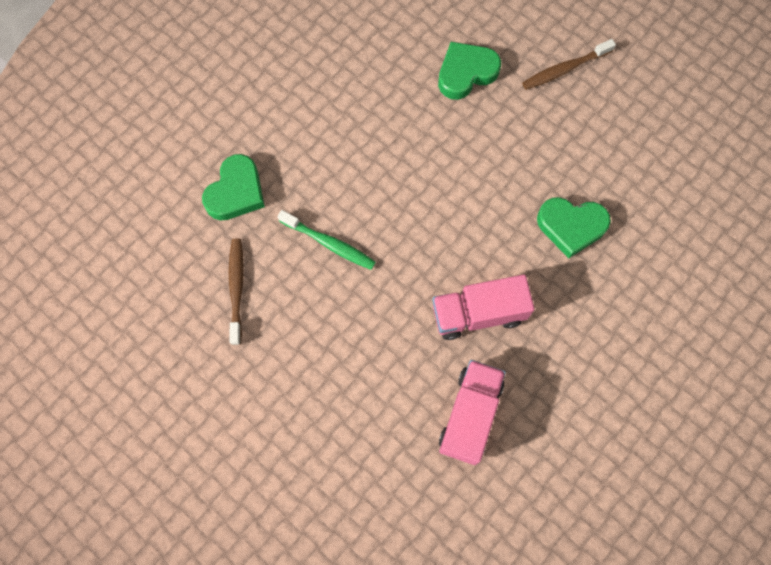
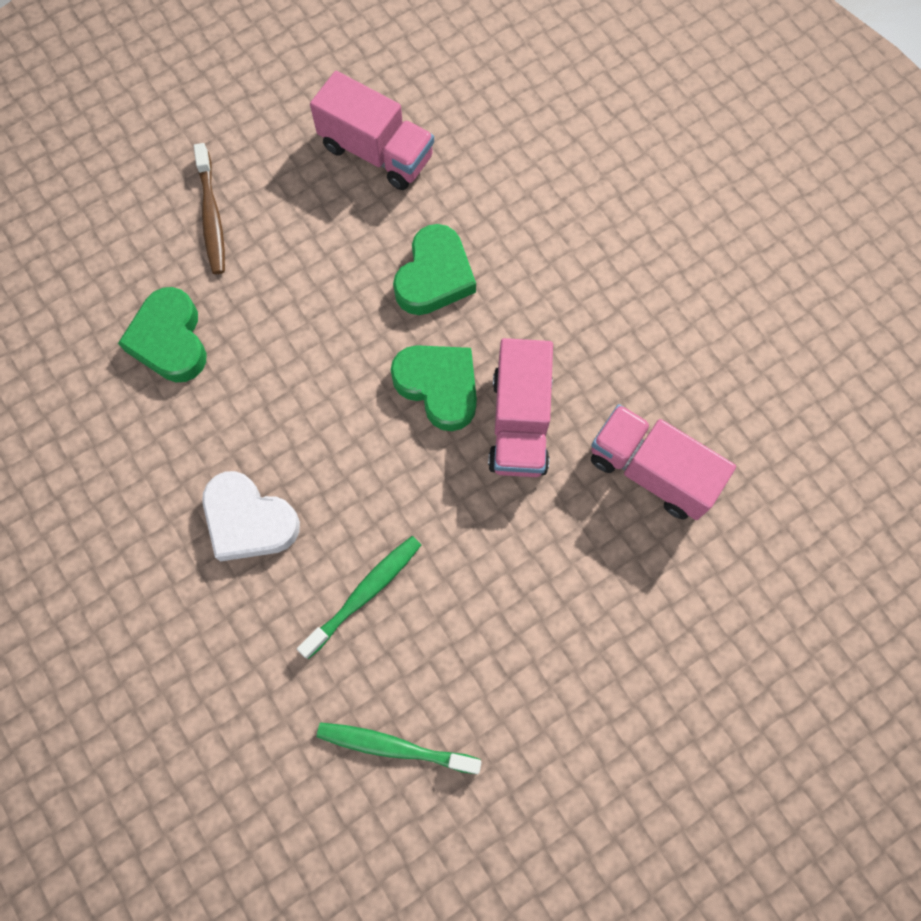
camera: 75 degrees left, 0 degrees up
(236, 192) = (241, 713): green heart -> green heart (439, 387)
(237, 289) = (394, 747): brown toothbrush -> green toothbrush
(358, 159) = (249, 520): none -> white heart
(656, 160) = (376, 152): none -> pink truck

